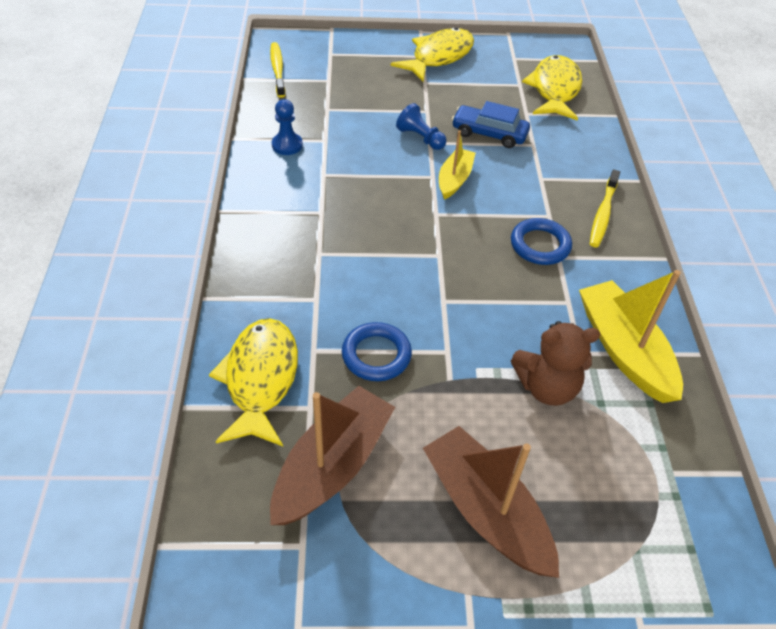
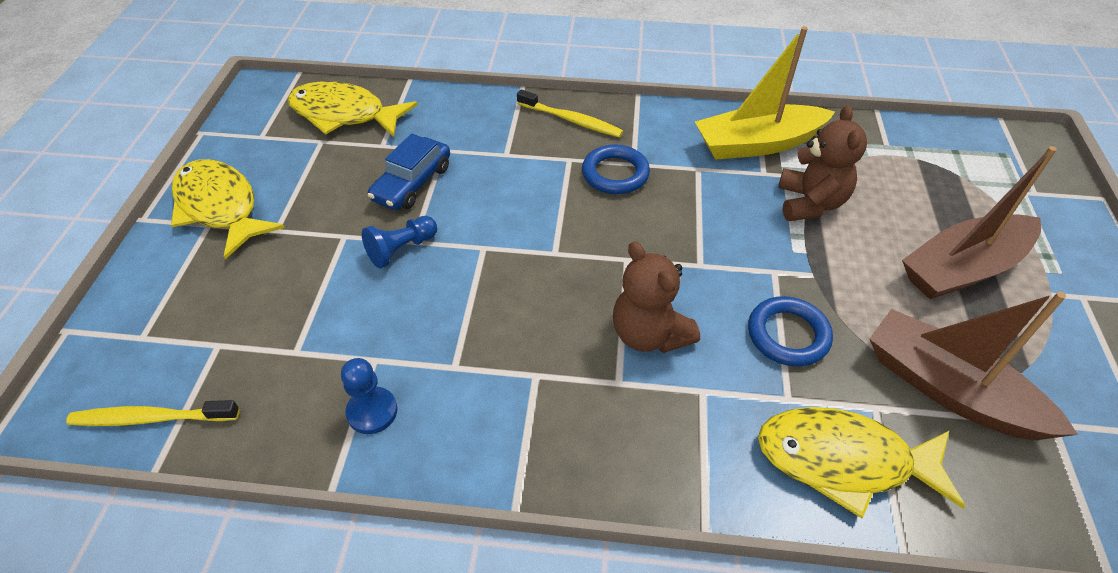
camera: 80 degrees left, 0 degrees up
(364, 269) = (649, 334): none -> brown teddy bear
(454, 179) = (493, 227): yellow boat -> none

